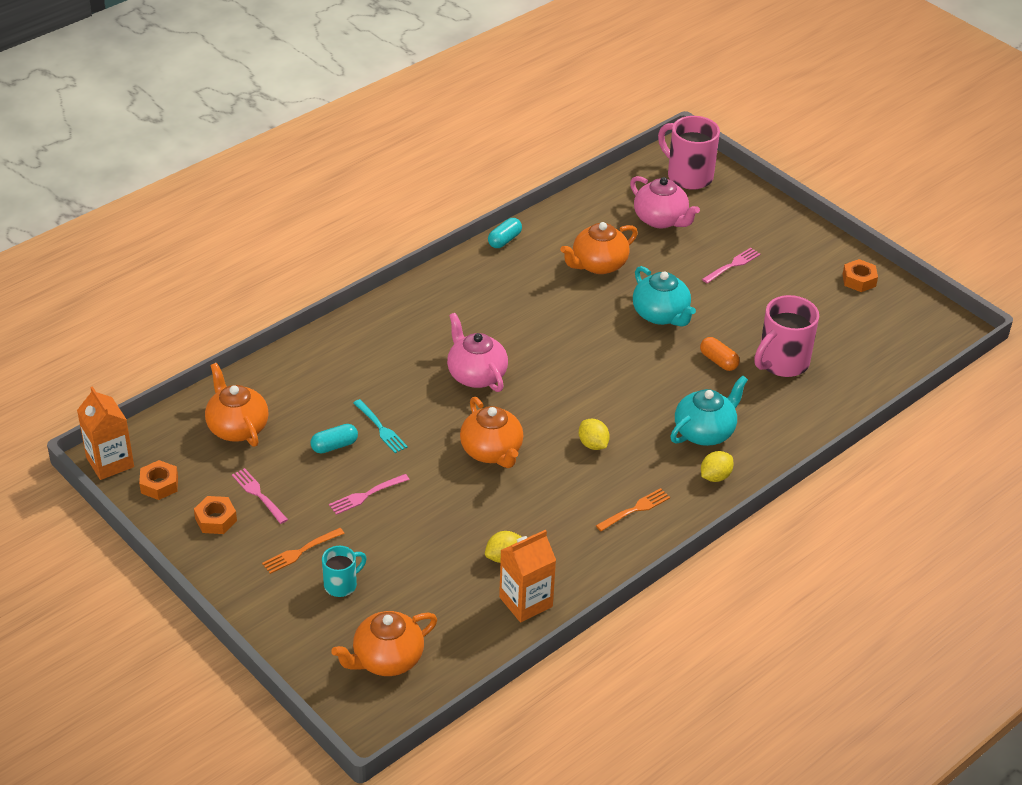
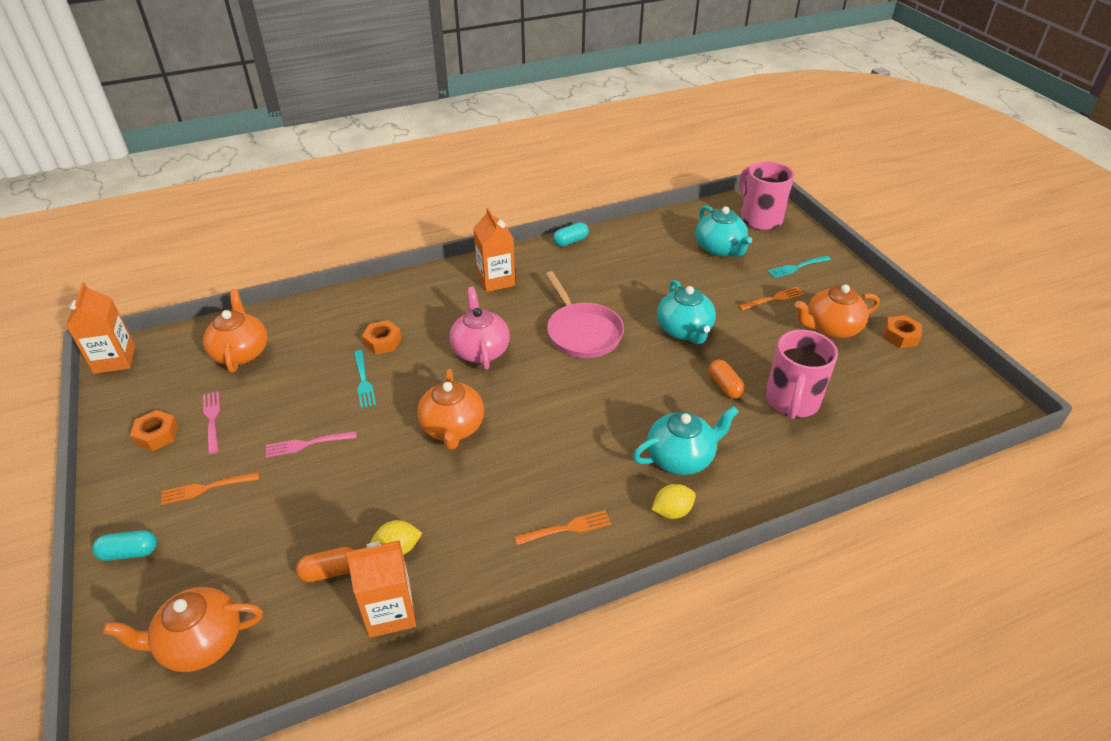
camera: 20 degrees right, 0 degrees up
(159, 484) = (137, 389): orange nut -> orange nut (382, 342)
(334, 446) = (311, 388): turquoise capsule -> turquoise capsule (129, 552)
(341, 584) = (218, 536): turquoise mug -> none
(450, 299) = (496, 280): none -> orange carton
(457, 587) = (330, 571): none -> orange capsule
(565, 336) = (582, 332): none -> pink pan
(593, 444) = (557, 444): yellow lemon -> none
(598, 265) = (644, 276): orange teapot -> orange teapot (831, 328)
(661, 220) = (719, 249): pink teapot -> turquoise teapot
(732, 265) = (773, 299): pink fork -> orange fork
(744, 225) = (797, 267): none -> turquoise fork
(782, 363) = (791, 402): pink mug -> pink mug turned 45 degrees counterclockwise

